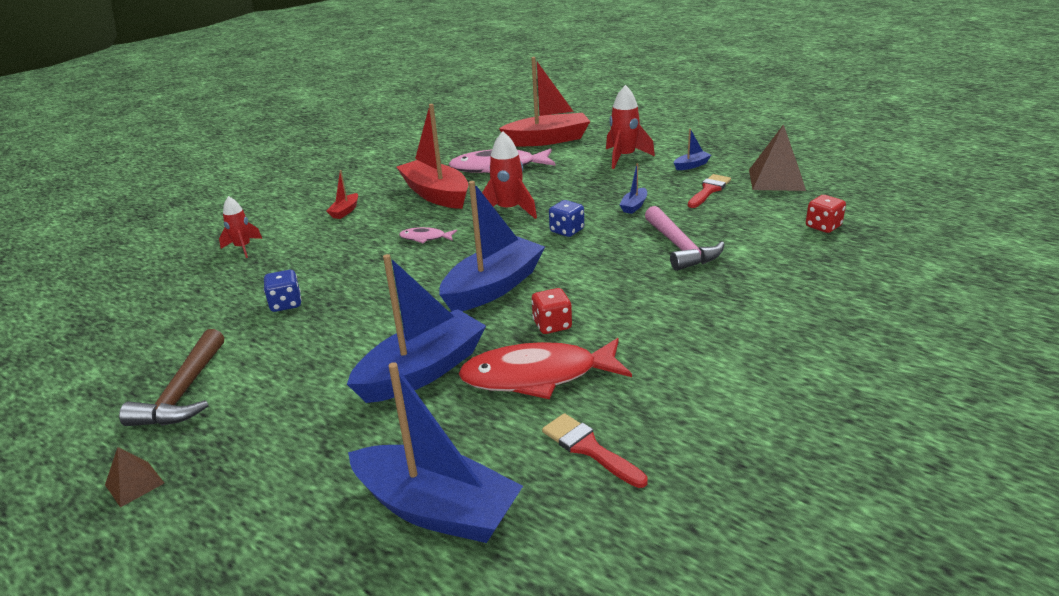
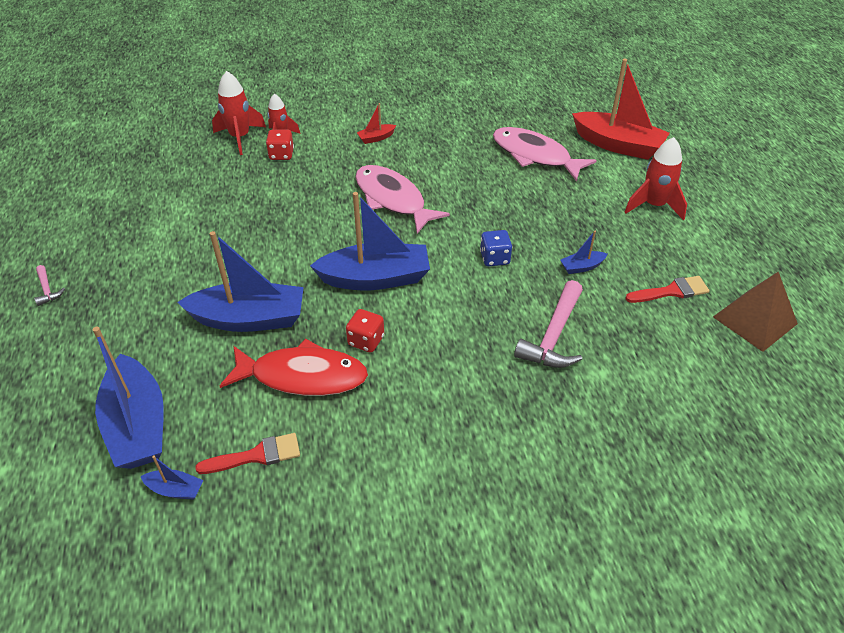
camera: 40 degrees right, 15 degrees up
(134, 484) = (47, 290): brown pyramid -> pink hammer
(183, 393) = (128, 241): brown hammer -> none
(286, 304) = (247, 205): blue dice -> none
(425, 238) = (393, 199): pink fish -> pink fish, size x2.17
(436, 194) = (454, 158): red boat -> none
(509, 210) = (482, 208): red rocket -> red rocket (240, 137)
(538, 376) = (302, 376): red fish -> red fish turned 150 degrees clockwise
(589, 449) = (256, 456): red brush -> red brush turned 75 degrees clockwise
(691, 165) = (700, 252): blue boat -> blue boat (175, 490)
(823, 226) = (710, 402): red dice -> red dice (281, 155)

